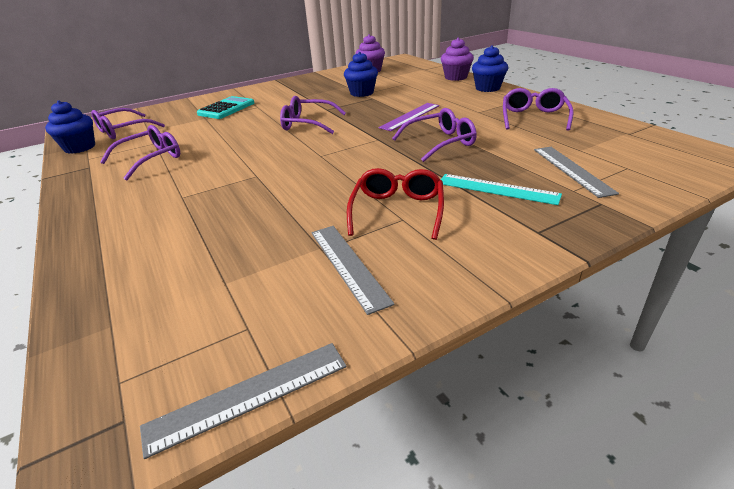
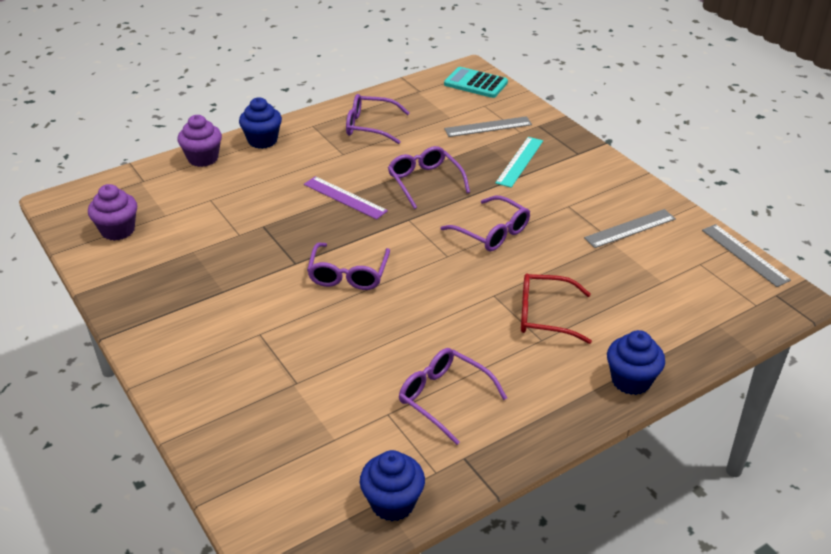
camera: 95 degrees left, 5 degrees up
(122, 131) = (328, 475): purple glasses -> purple glasses (493, 233)
(226, 109) = (256, 368): turquoise calculator -> turquoise calculator (475, 83)
(362, 93) = (236, 235): blue cupcake -> blue cupcake (631, 380)
(397, 210) = (555, 208): red glasses -> red glasses (543, 315)

